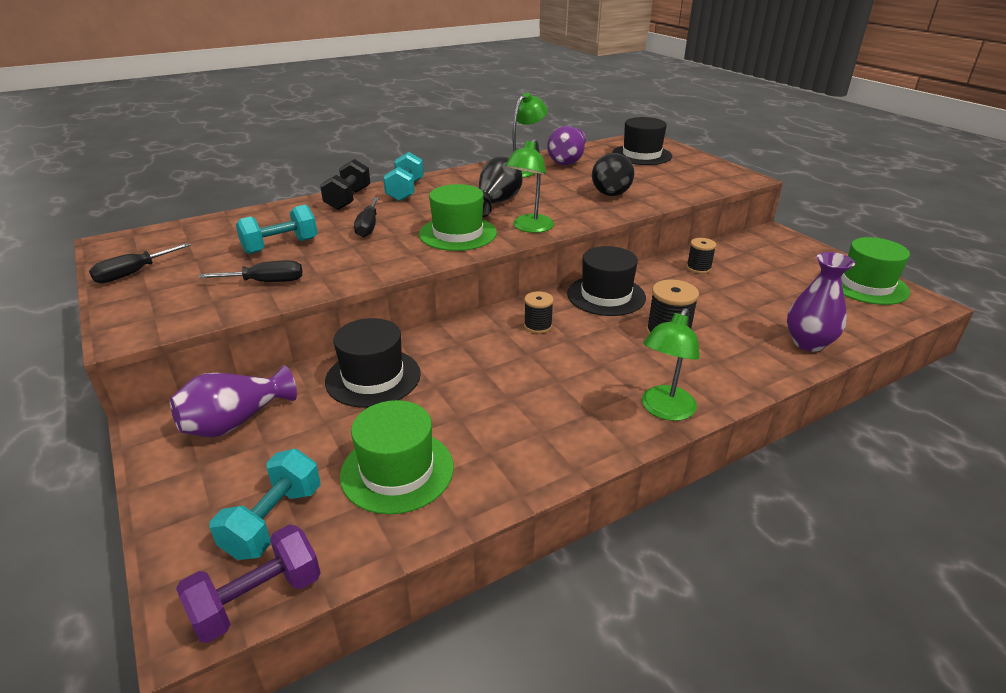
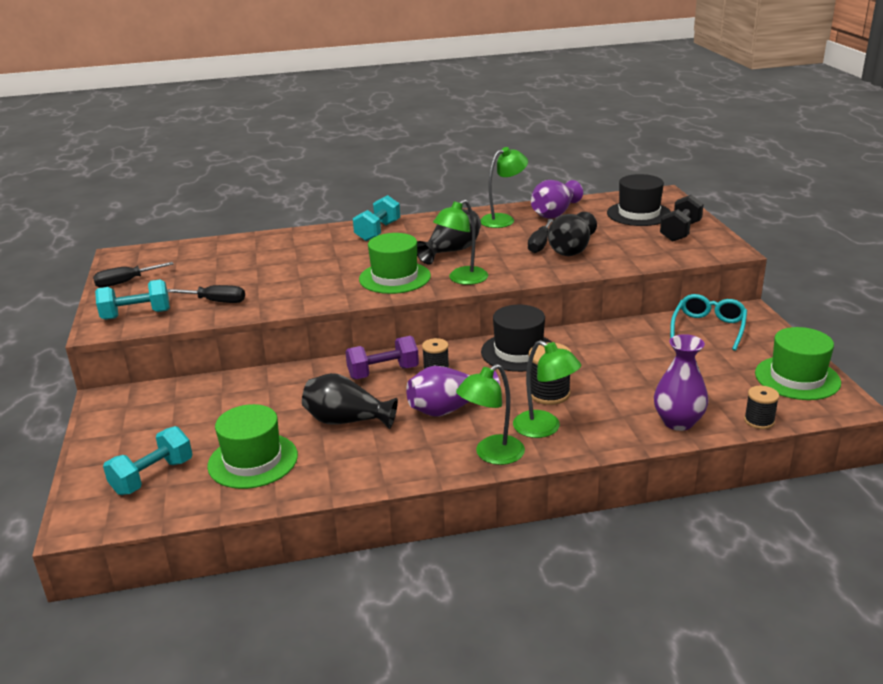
camera: 20 degrees right, 5 degrees down
(235, 422) = (159, 407): purple vase -> purple vase (449, 409)
(258, 599) = (120, 520): purple dumbbell -> purple dumbbell (383, 372)
(280, 246) = (244, 272): turquoise dumbbell -> turquoise dumbbell (136, 315)
(348, 199) = (323, 235): black dumbbell -> black dumbbell (680, 232)
(368, 227) = (323, 263): black screwdriver -> black screwdriver (540, 244)
(373, 377) = (275, 391): black hat -> none
(480, 399) = (347, 421): none -> black vase
(693, 371) = (545, 428): none -> green lamp
(698, 268) = (632, 338): black spool -> black spool (759, 421)
(755, 251) = (708, 328): none -> turquoise glasses

